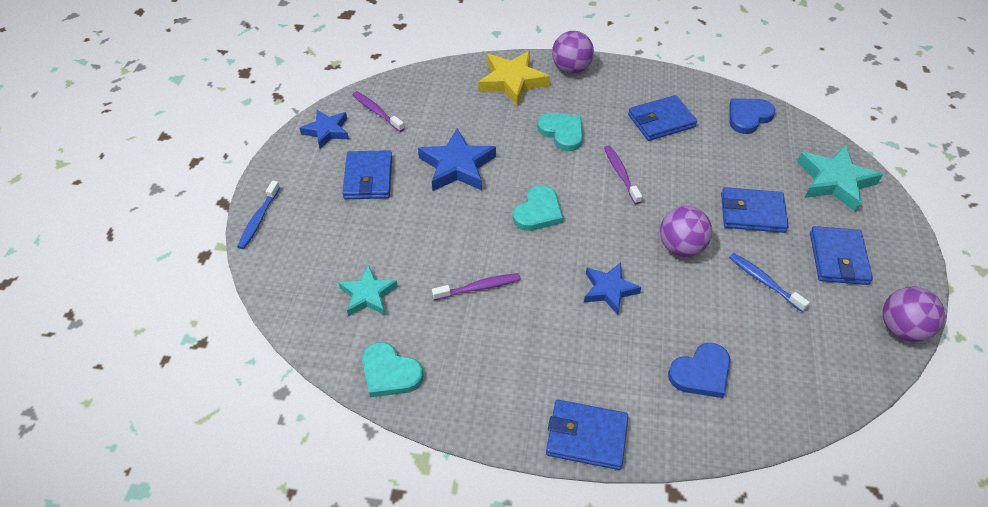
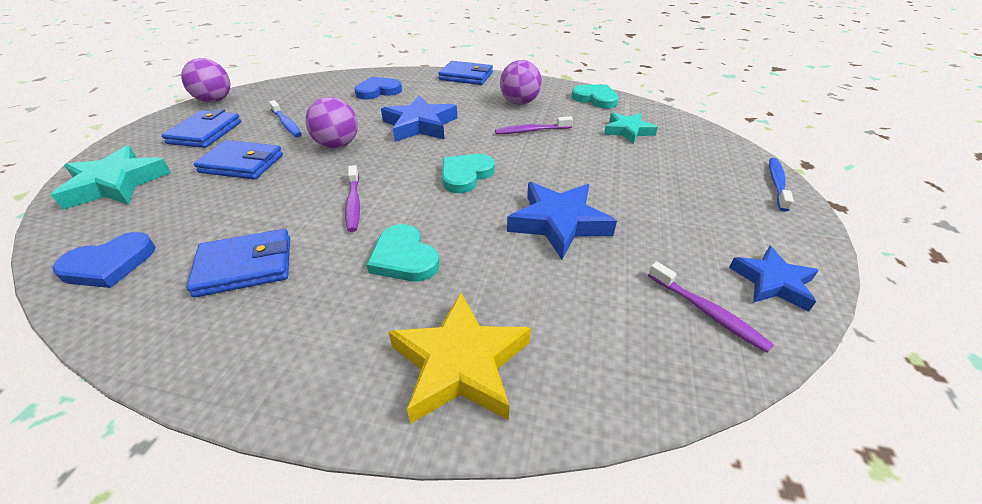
camera: 175 degrees left, 10 degrees down
(368, 178) = (672, 216): blue wallet -> none
(571, 69) = (328, 390): purple ball -> purple ball (519, 102)
(609, 290) = (420, 125): blue star -> blue star, size x1.53

